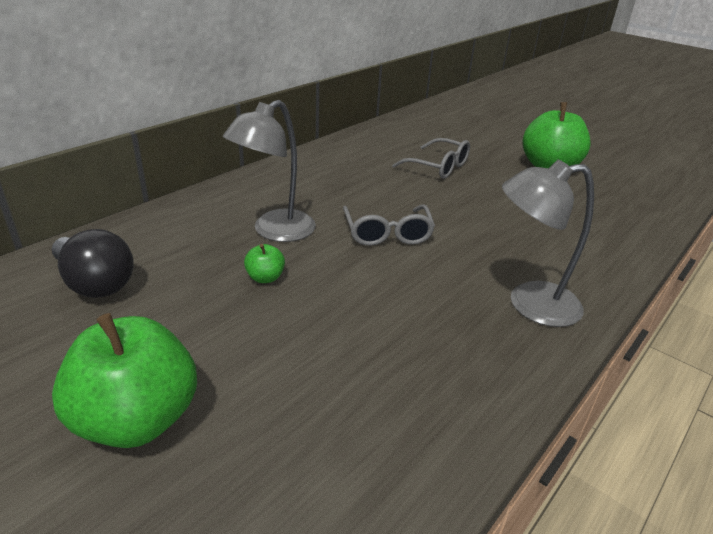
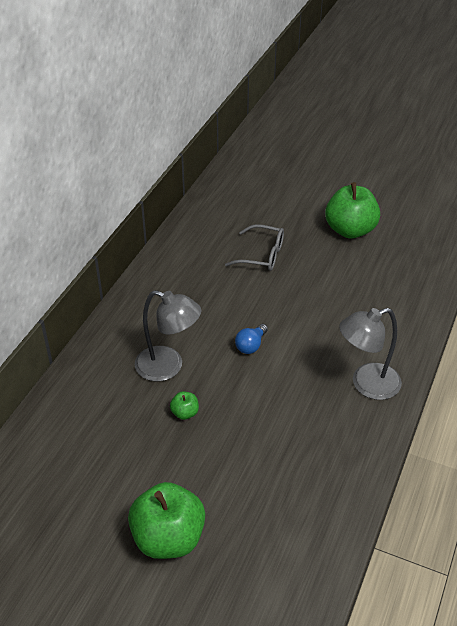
camera: 15 degrees left, 10 degrees up
(95, 283) = (72, 452): black light bulb -> none
(275, 231) = (168, 367): grey lamp -> grey lamp turned 90 degrees counterclockwise
(387, 234) = (251, 345): grey glasses -> blue light bulb

